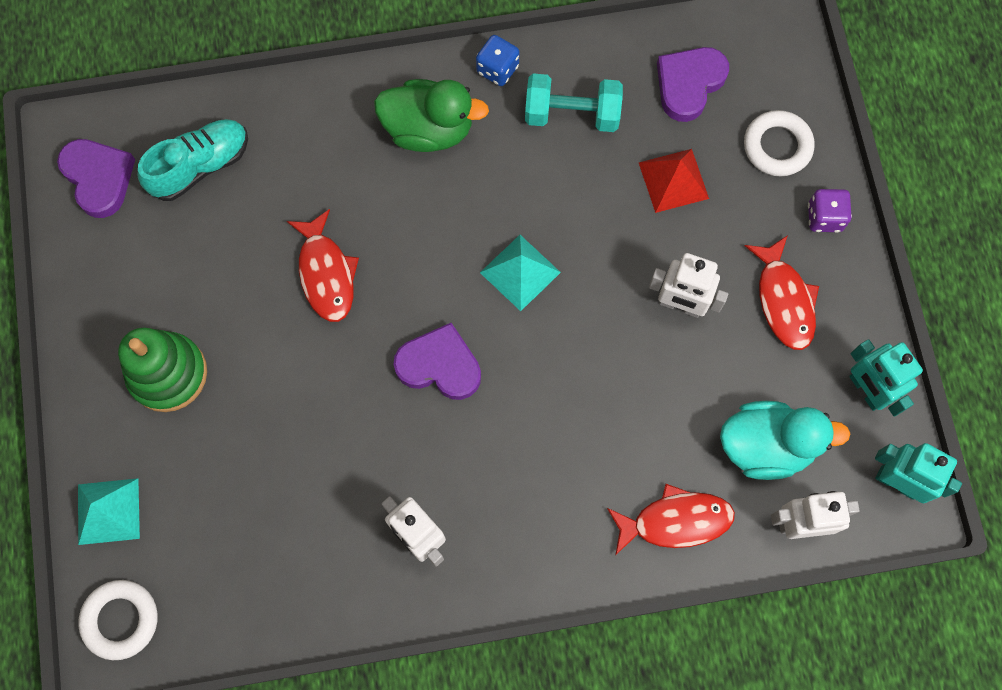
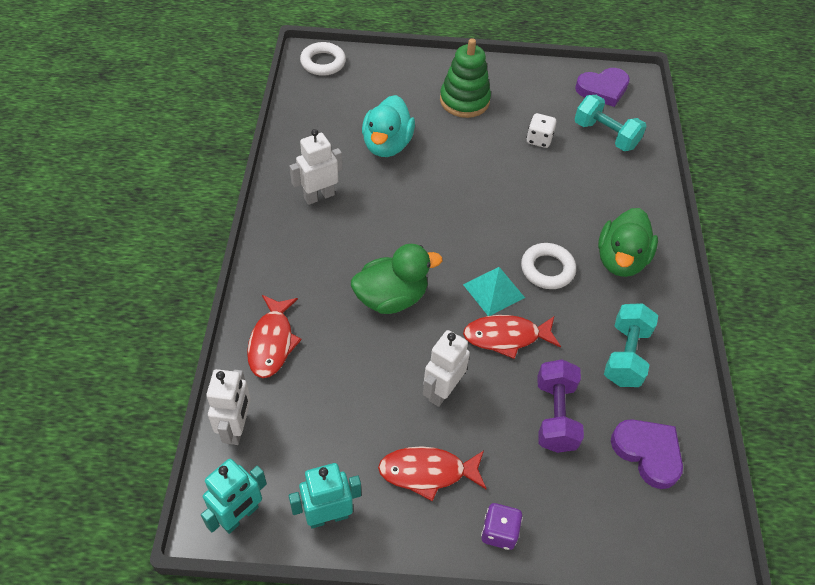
camera: 100 degrees right, 20 degrees down
(108, 511) = (387, 66): turquoise pyramid -> none
(200, 166) = (605, 135): turquoise shoe -> turquoise dumbbell
(230, 254) = (539, 139): none -> white dice
(326, 274) = (515, 183): red fish -> red fish (506, 337)
(439, 365) = (433, 230): purple heart -> none
(497, 69) = (670, 314): blue dice -> none
(566, 393) = (391, 298): none -> green duck
(673, 180) = (555, 415): red pyramid -> purple dumbbell
(766, 446) = (307, 421): turquoise duck -> turquoise duck (387, 145)
(777, 146) = (577, 511): white ring -> white ring (547, 269)

